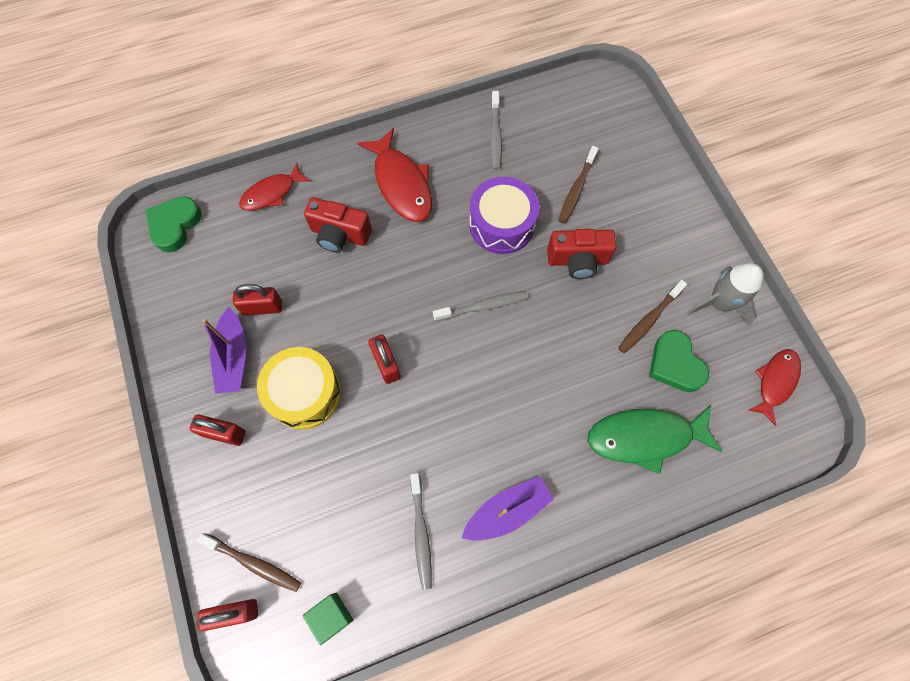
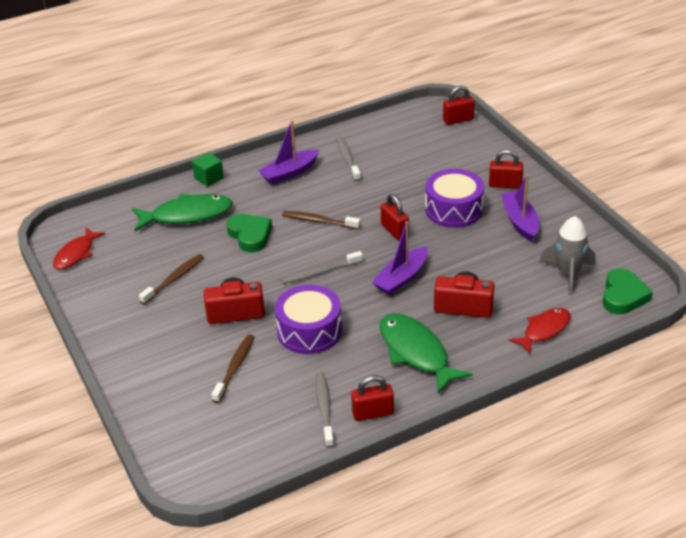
camera: 175 degrees right, 30 degrees down
(253, 563) = (455, 137): brown toothbrush -> brown toothbrush (319, 221)
(262, 307) = (511, 251): red padlock -> red padlock (373, 413)
(305, 393) = (454, 209): yellow drum -> purple drum
(331, 616) = (397, 124): green cube -> green cube (209, 178)
(394, 284) = (401, 278): none -> purple boat
(401, 184) = (416, 352): red fish -> green fish
(674, 364) = (157, 255): green heart -> green heart (250, 235)
(719, 303) = (109, 296): grey rocket -> grey rocket (568, 273)

